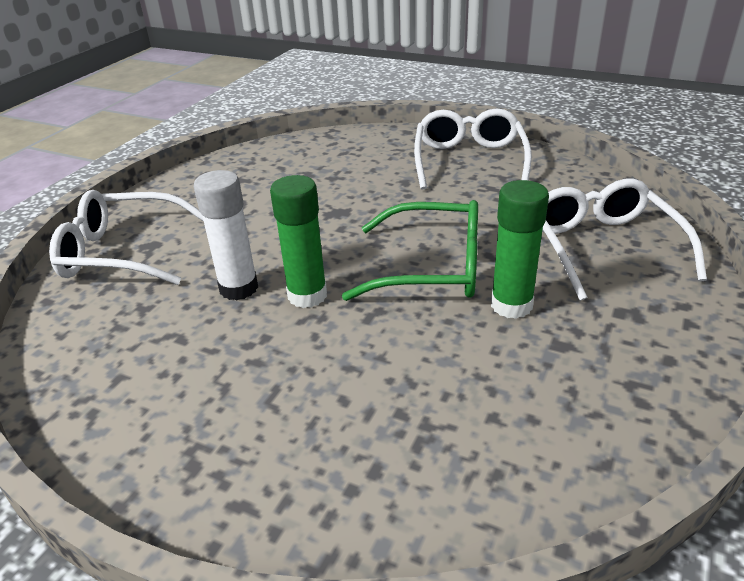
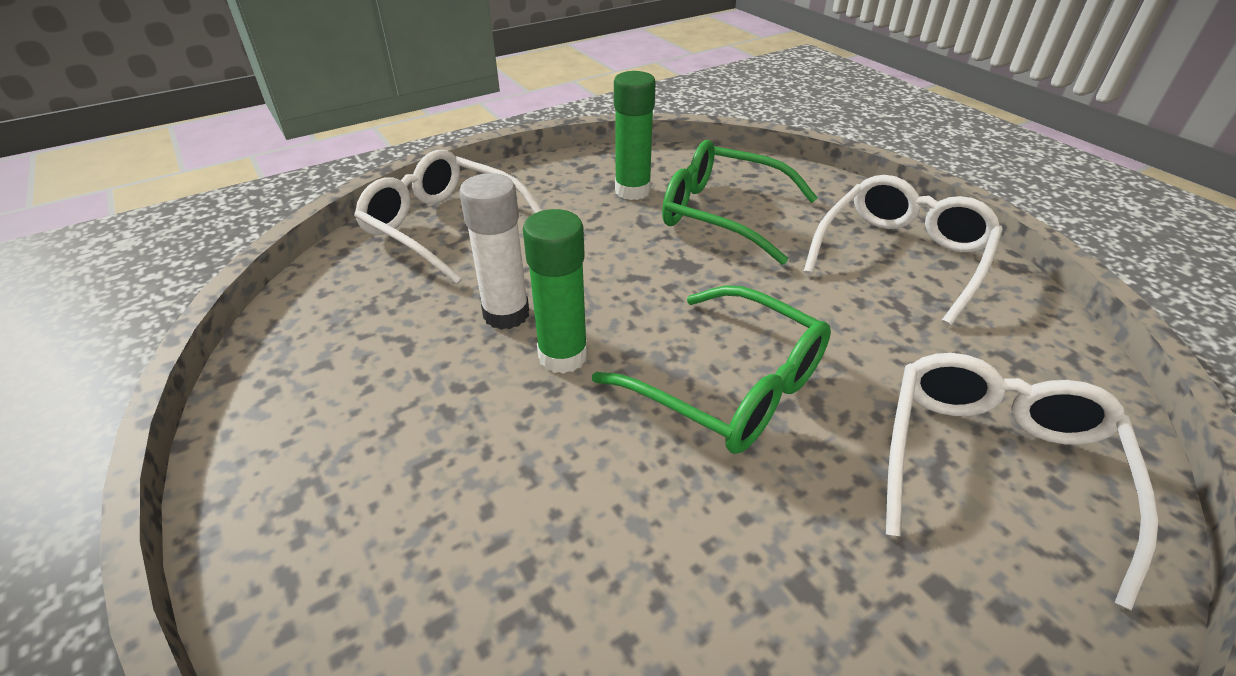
camera: 30 degrees right, 5 degrees up
(335, 173) = (722, 213): none -> green glasses
(511, 305) = (785, 490): green glue stick -> green glue stick (632, 191)

